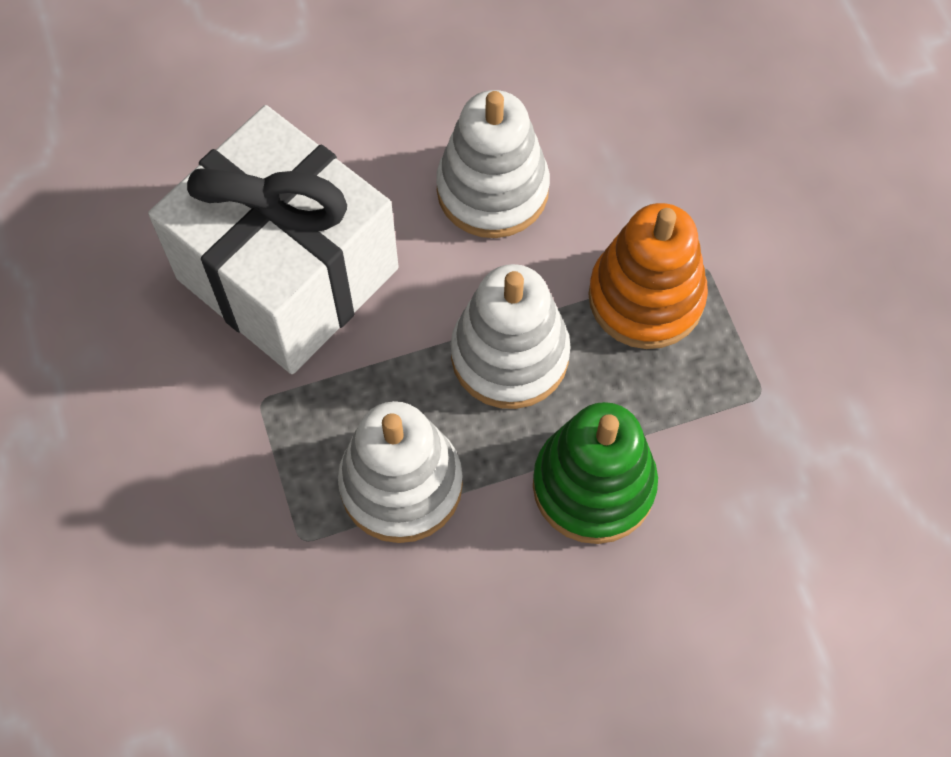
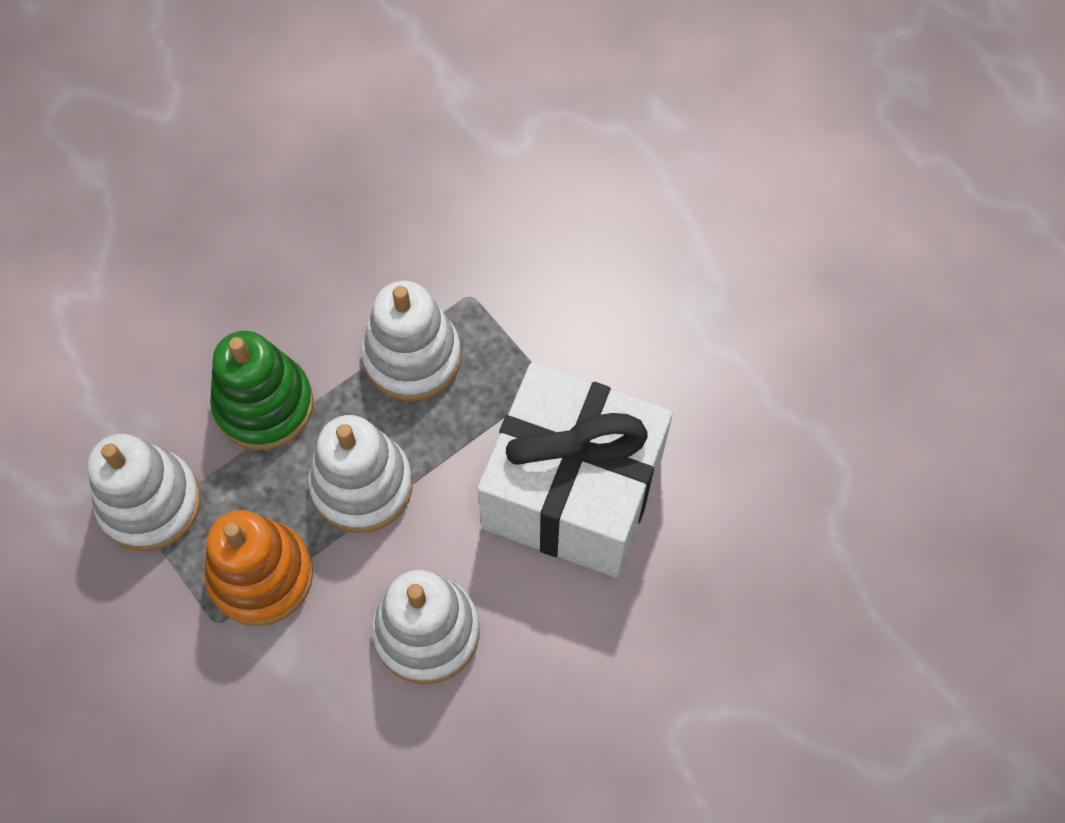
camera: 160 degrees right, 0 degrees up
(751, 414) = (150, 503): none -> white stacking toy

